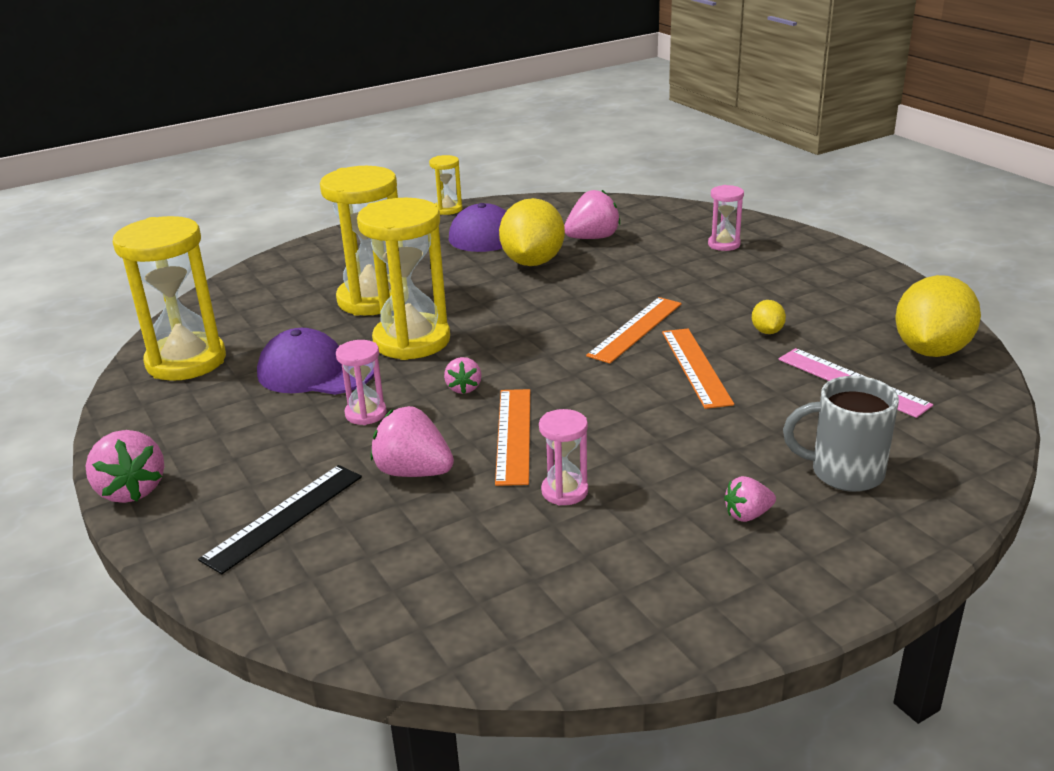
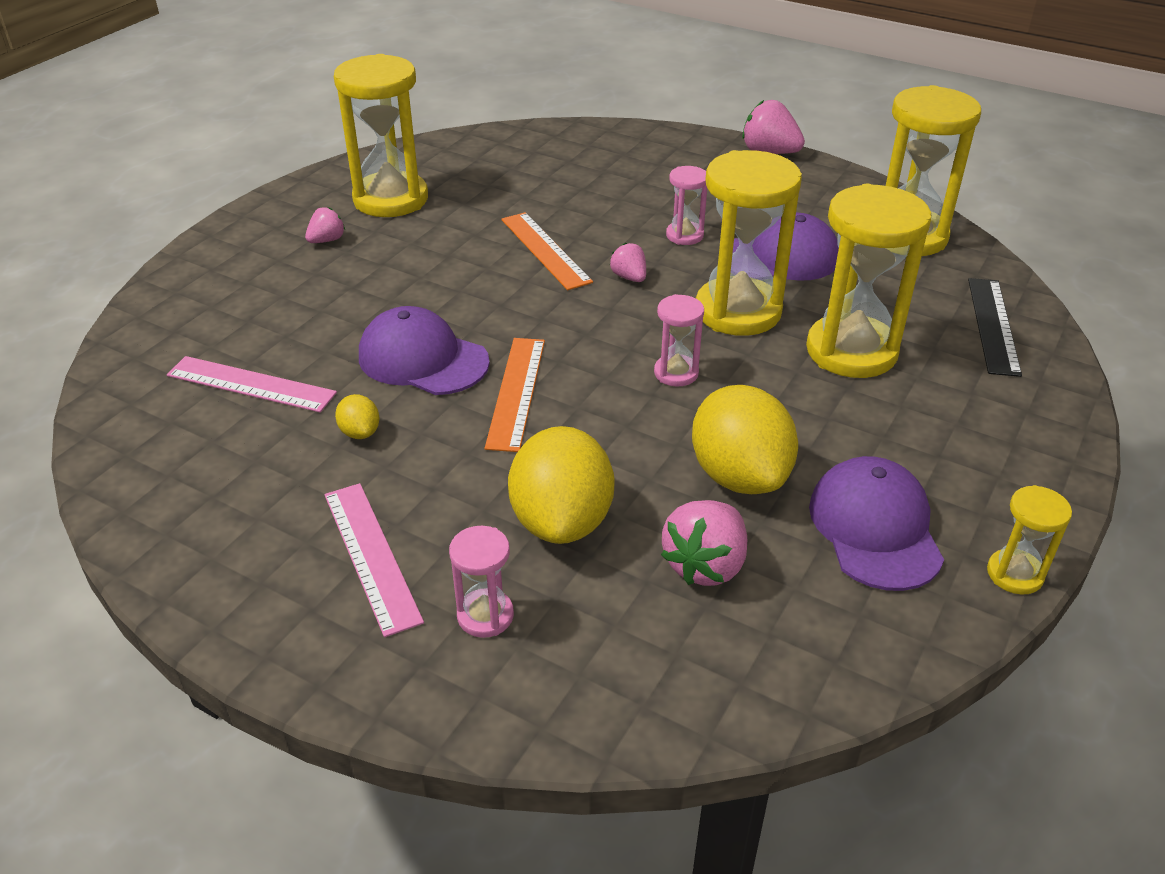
camera: 150 degrees right, 10 degrees up
(284, 517) = (647, 164): black ruler -> black ruler (993, 325)
(413, 472) = (594, 207): pink strawberry -> none
(564, 491) = (471, 222): pink hourglass -> pink hourglass (676, 373)
(642, 558) = (391, 199): none -> yellow hourglass
(696, 367) = (423, 359): orange ruler -> purple cap
(779, 275) = (371, 556): none -> pink ruler
(844, 473) = (255, 288): grey mug -> none
(931, 350) = (156, 456): yellow lemon -> yellow lemon (562, 521)

